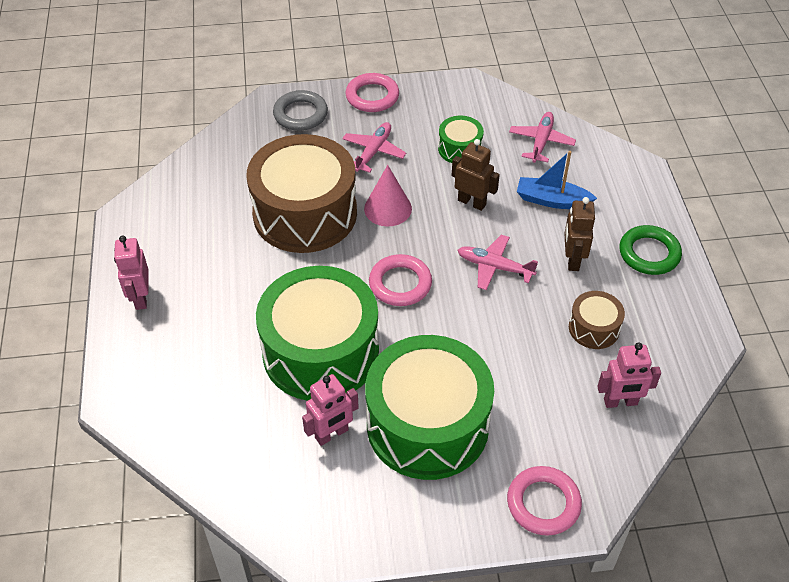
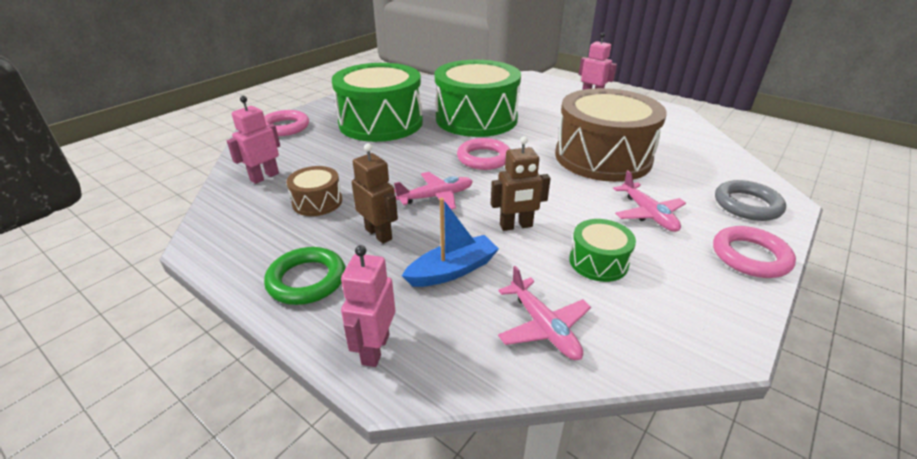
camera: 135 degrees right, 15 degrees down
(332, 434) = (424, 103): pink robot -> pink robot (375, 349)
(388, 208) = (564, 187): pink cone -> none

